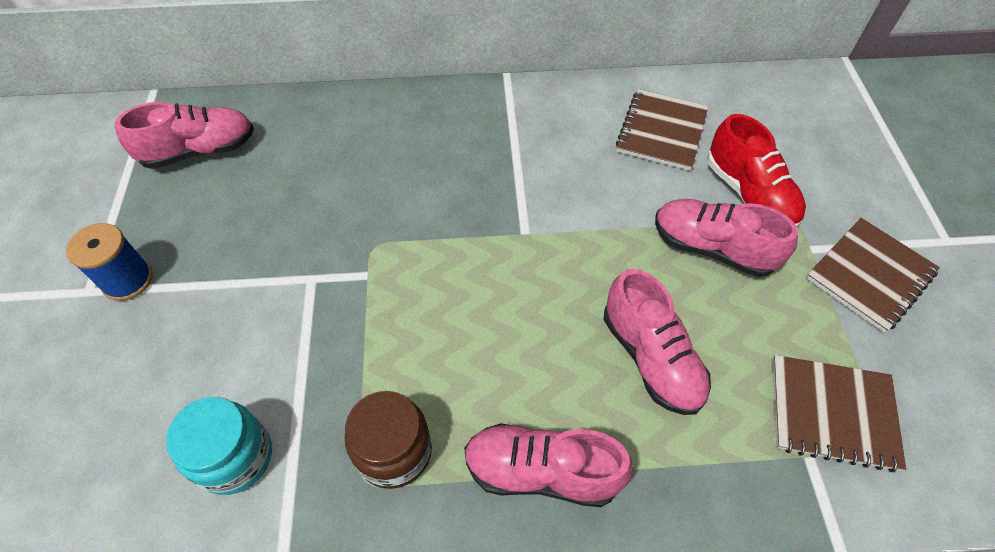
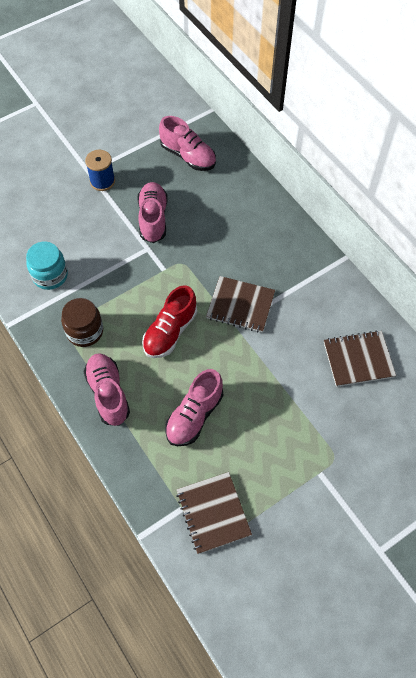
camera: 60 degrees right, 5 degrees up
(712, 248) = (284, 419): pink shoe -> pink shoe (153, 218)
(749, 194) = (340, 425): red shoe -> red shoe (170, 331)
(869, 275) = (320, 510): brown notebook -> brown notebook (240, 305)

